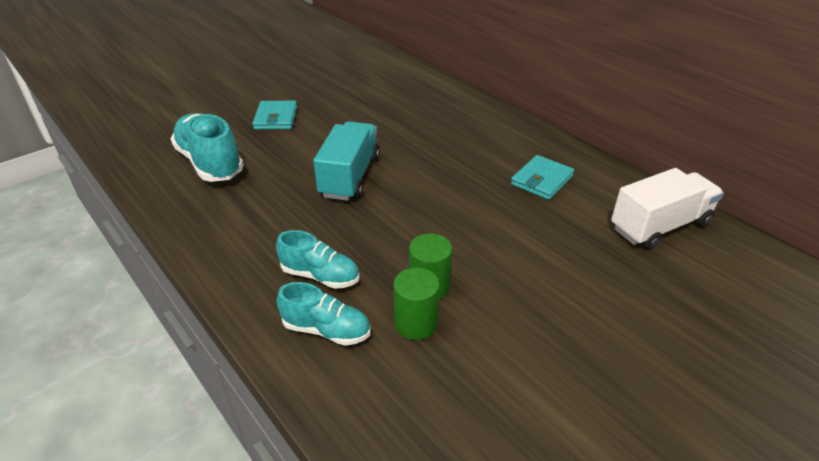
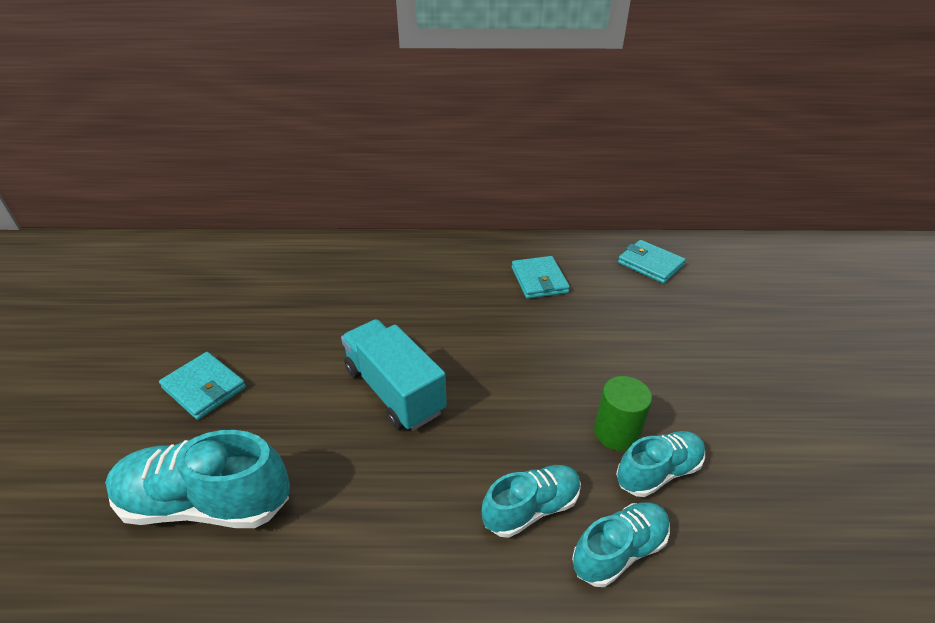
camera: 50 degrees left, 0 degrees up
(416, 323) = (658, 472): green cylinder -> turquoise shoe
(660, 226) = (650, 264): white truck -> turquoise wallet

